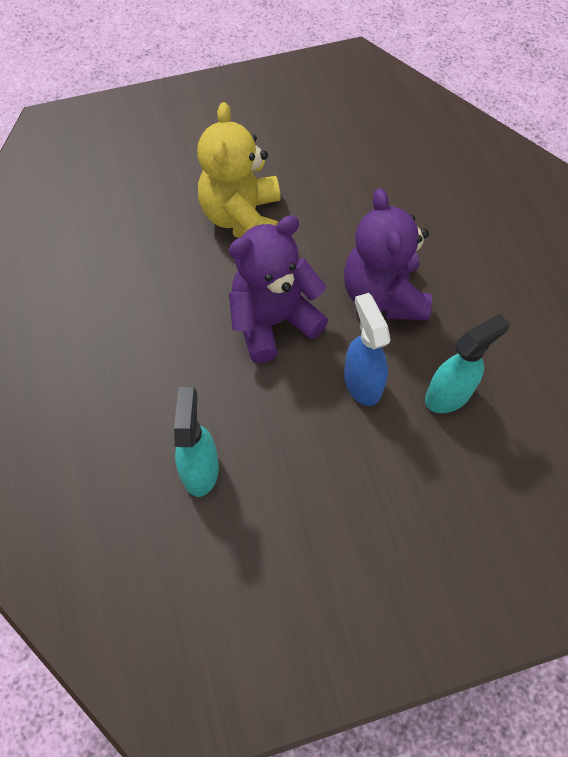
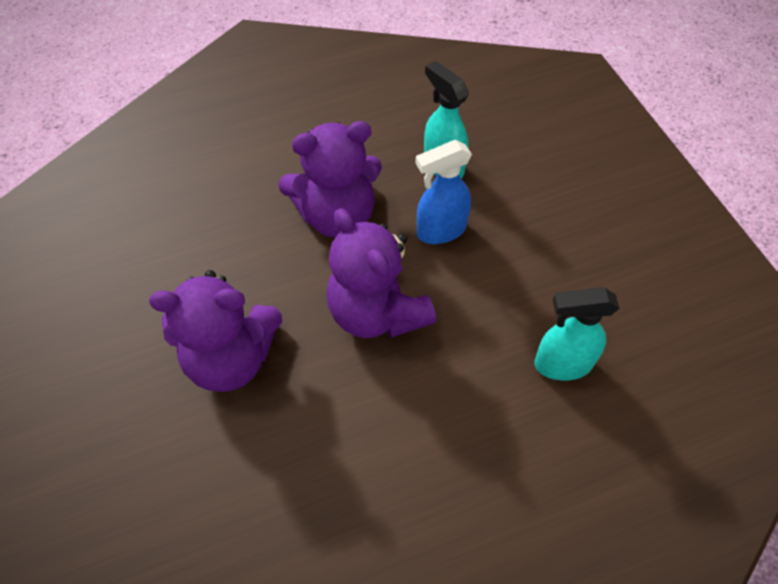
camera: 95 degrees left, 5 degrees down
(242, 217) = (231, 358): yellow teddy bear -> purple teddy bear

